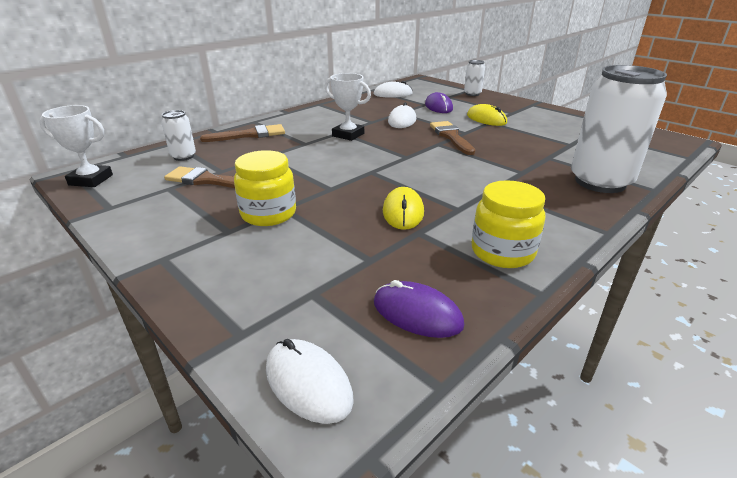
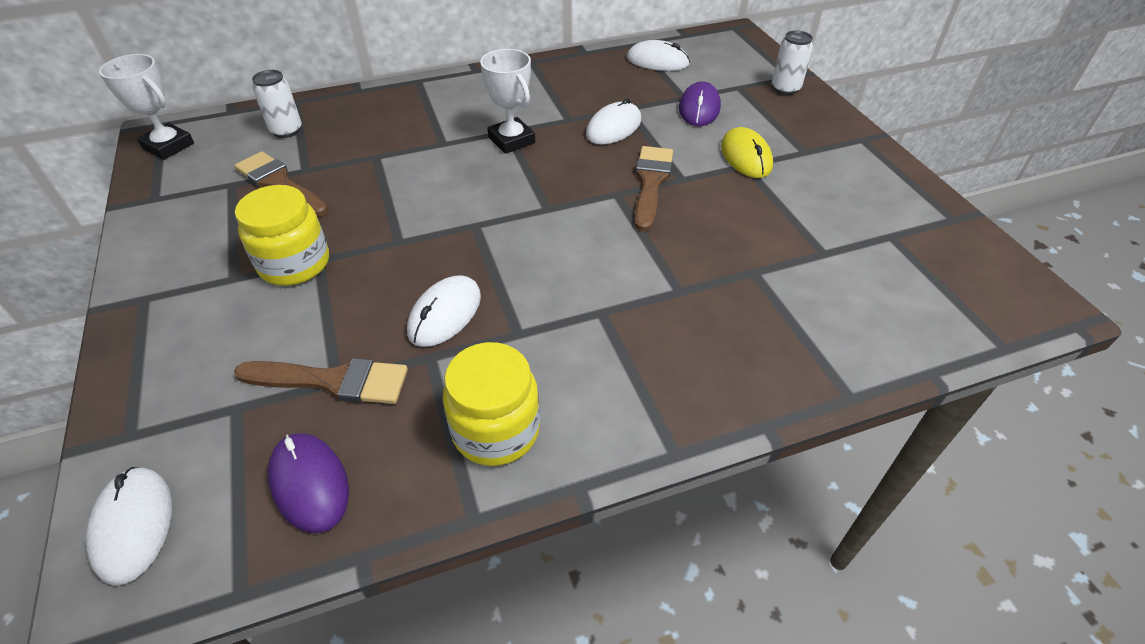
camera: 25 degrees right, 15 degrees up
(249, 135) = (390, 108): brown brush -> brown brush (332, 381)
(403, 212) = (445, 314): yellow mouse -> white mouse
(600, 182) = (777, 350): white can -> none

